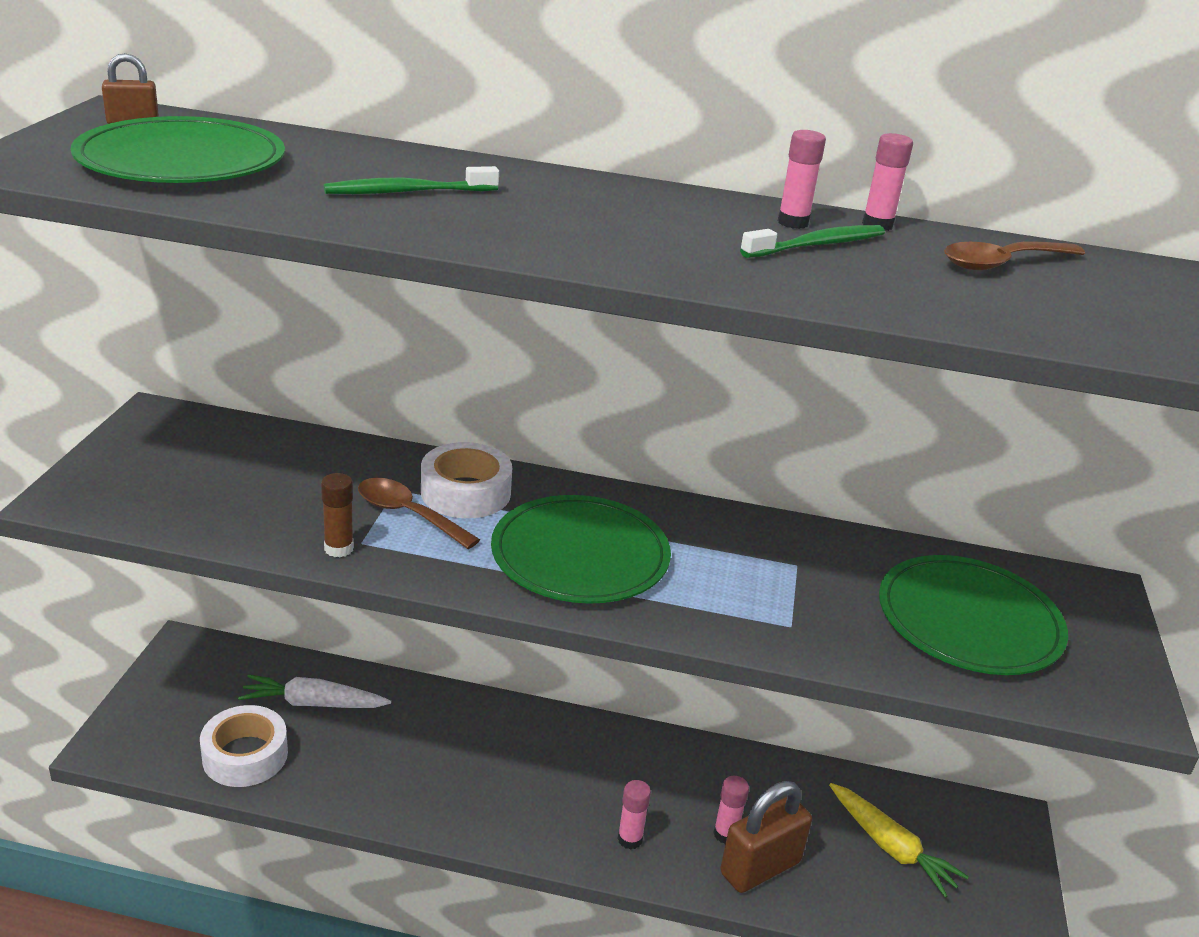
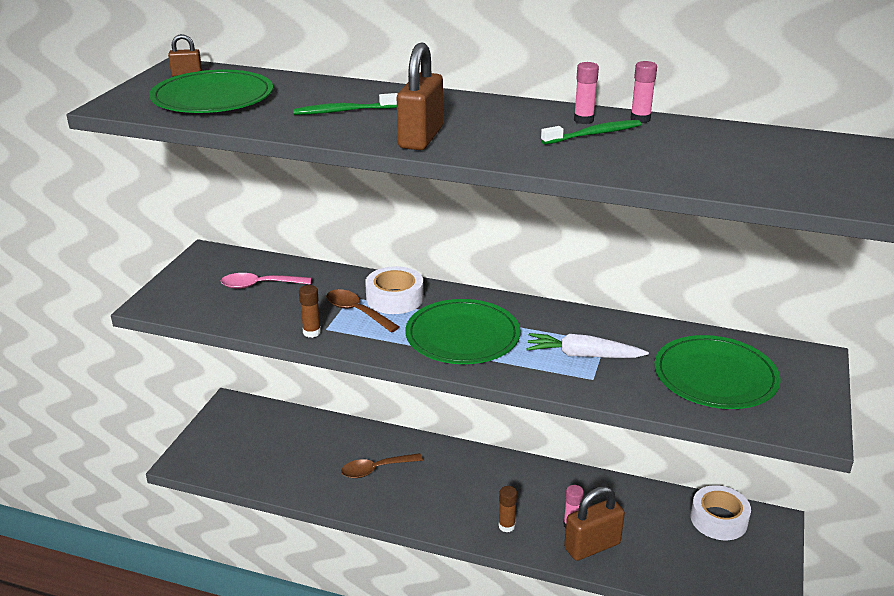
camera: 10 degrees right, 0 degrees up
(245, 755) = (264, 470): white tape -> white tape (718, 519)
(246, 469) = (259, 285): none -> pink spoon
(313, 703) = (308, 439): white carrot -> white carrot (583, 355)
(545, 240) = (421, 138): none -> brown padlock
(630, 839) = (506, 526): pink glue stick -> brown glue stick
(891, 847) = (685, 537): yellow carrot -> none
(1002, 263) = (715, 141): brown spoon -> brown spoon (375, 469)

